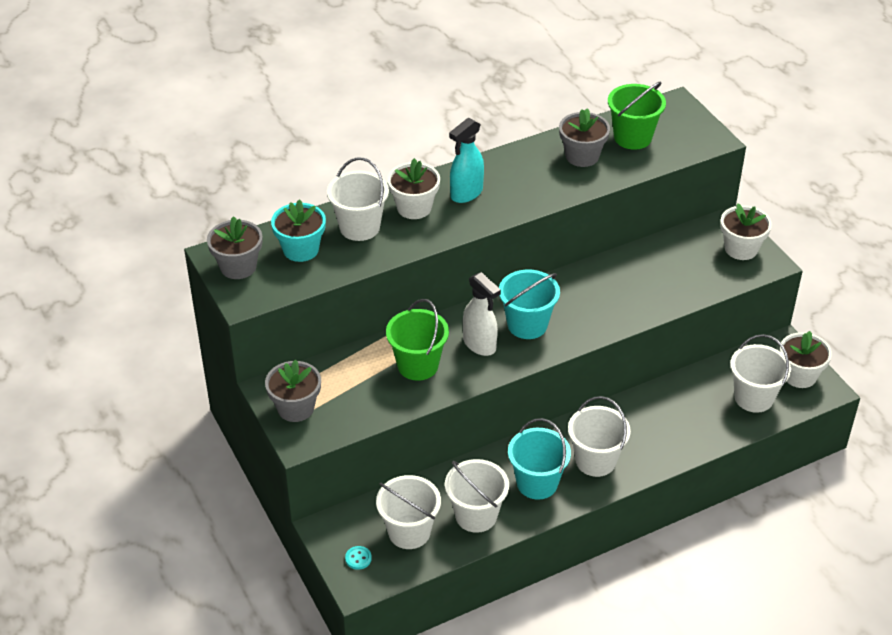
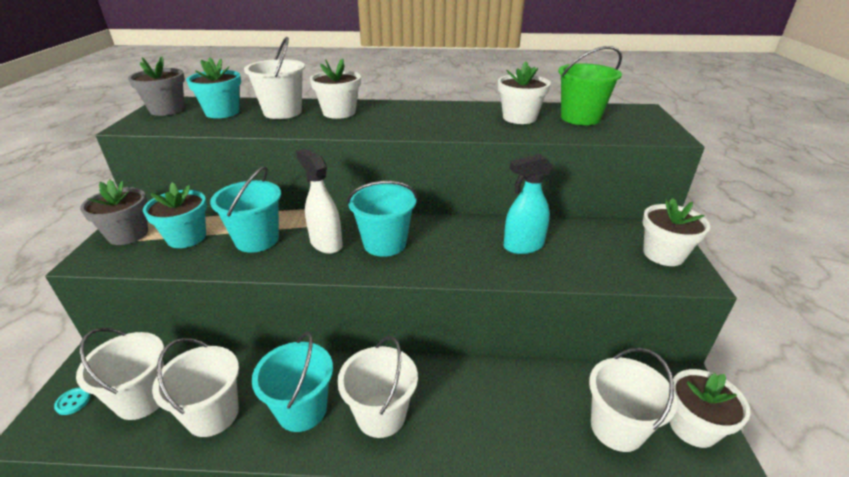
camera: 30 degrees right, 10 degrees down
(353, 388) = (186, 237): none -> turquoise flower pot
(418, 365) = (257, 240): green bucket -> turquoise bucket
(466, 193) = (391, 115): turquoise spray bottle -> turquoise spray bottle (523, 246)
(480, 345) = (326, 243): white spray bottle -> white spray bottle turned 150 degrees clockwise
(582, 156) = (519, 118): grey flower pot -> white flower pot

